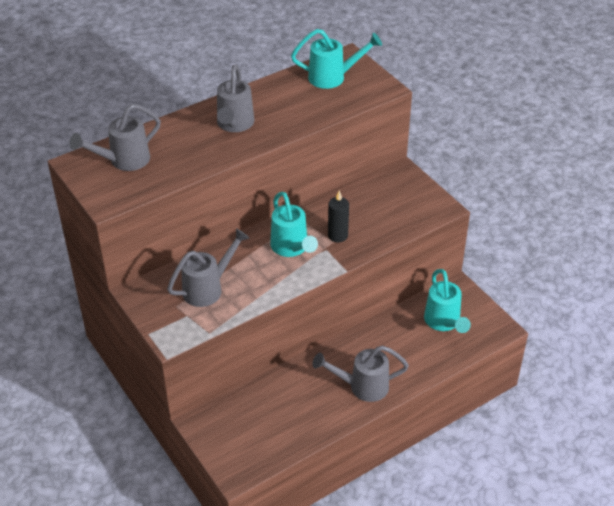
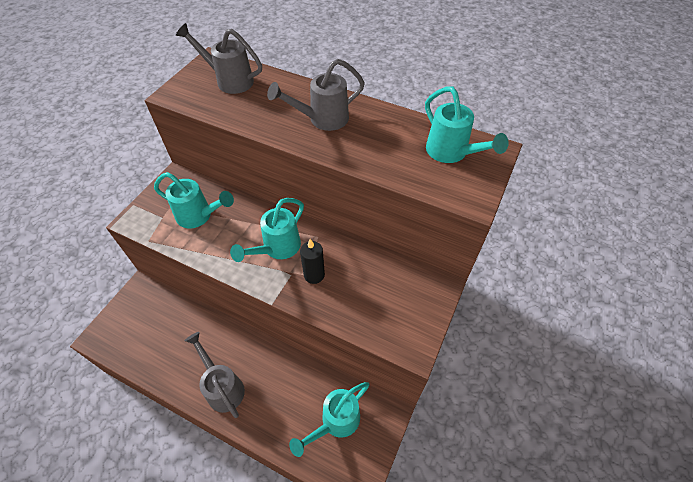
camera: 60 degrees right, 10 degrees up
(208, 288) = (199, 216): grey watering can -> turquoise watering can

